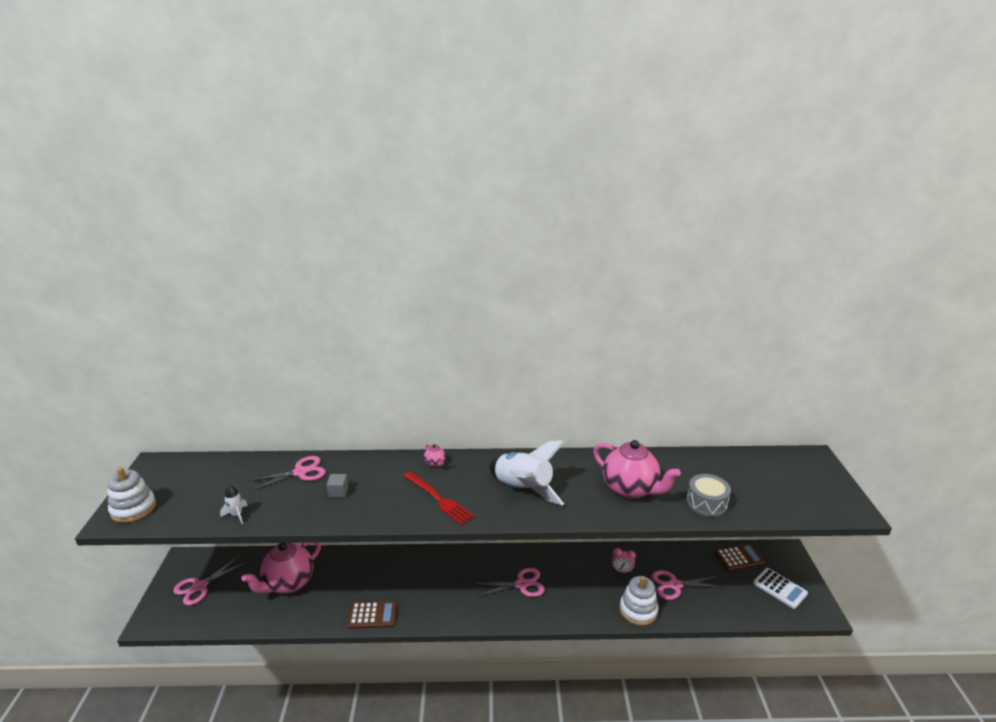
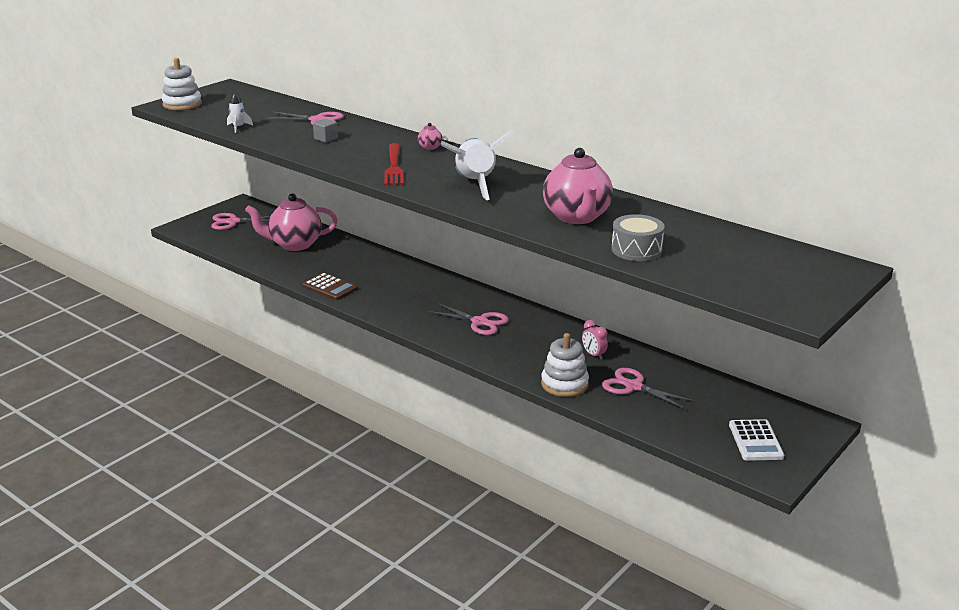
camera: 40 degrees right, 0 degrees up
(739, 558) = (748, 402): brown calculator -> none

